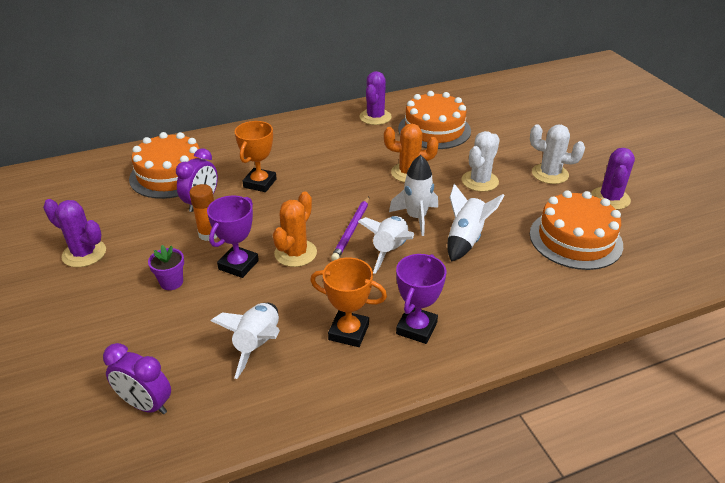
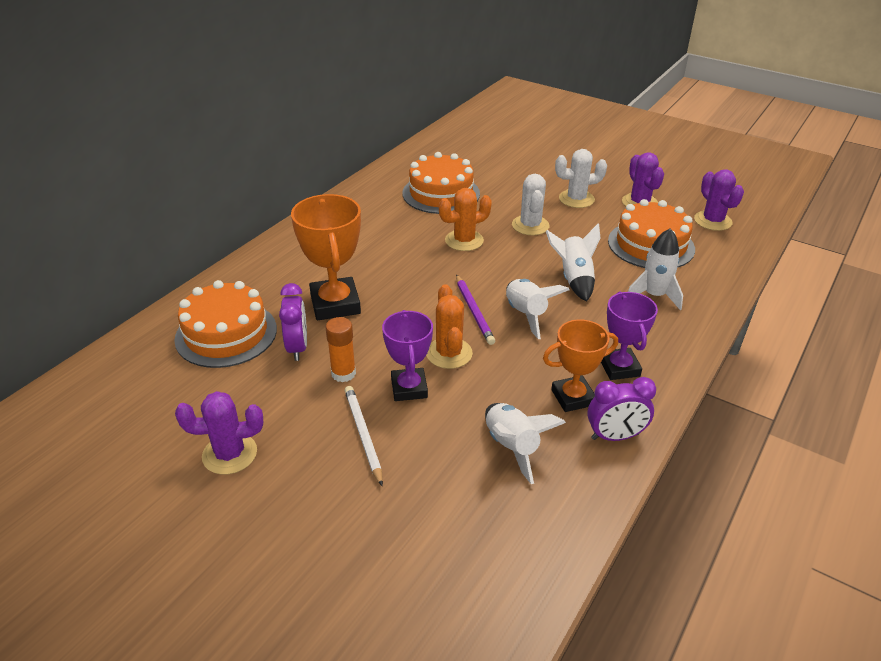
camera: 35 degrees left, 0 degrees up
(146, 404) = (478, 552): purple clock -> purple clock (615, 436)
(171, 282) = (363, 435): purple flower pot -> white pencil
(260, 183) = (335, 304): orange trophy -> orange trophy, size x1.51
(375, 117) = (373, 200): purple cactus -> purple cactus (712, 221)
(416, 217) = (515, 277): white rocket -> white rocket (654, 295)

